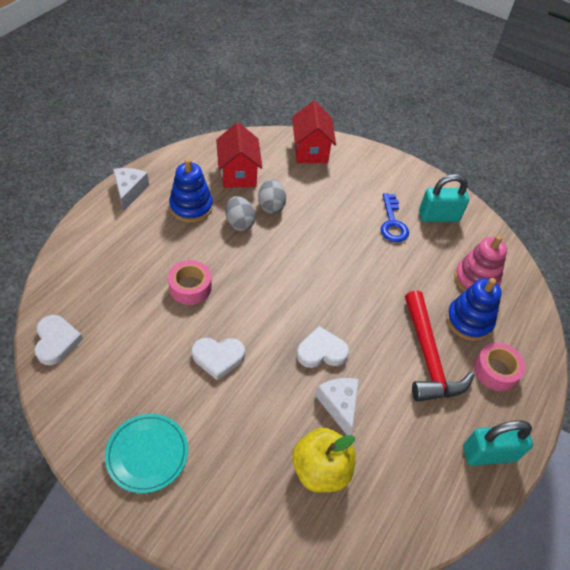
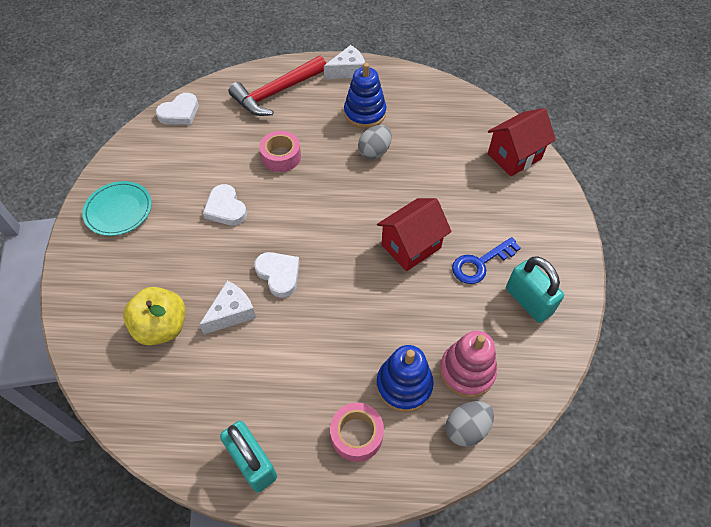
camera: 65 degrees right, 5 degrees up
(238, 174) = (431, 122): red house -> red house (411, 246)
(271, 206) = (414, 162): grey egg -> grey egg (466, 428)
(428, 357) = (331, 364): red hammer -> red hammer (277, 93)

